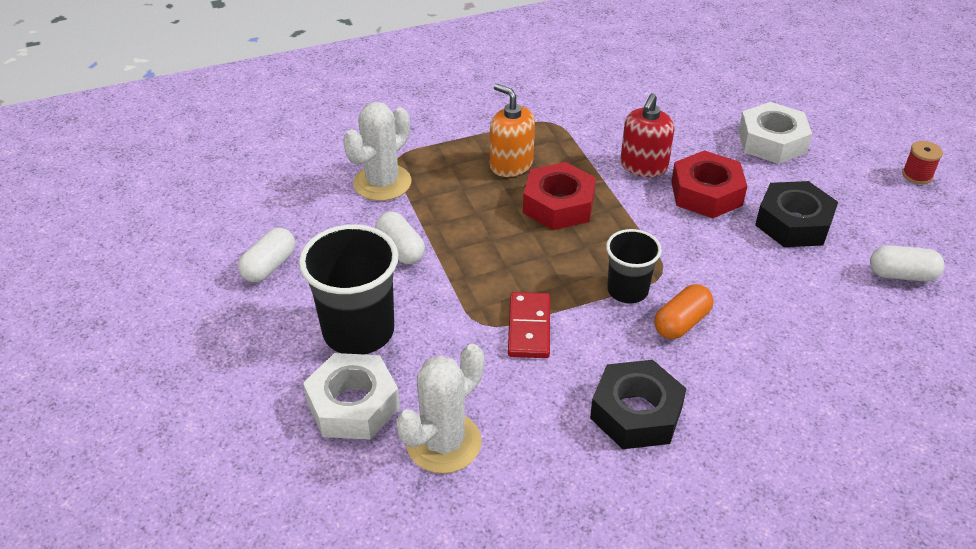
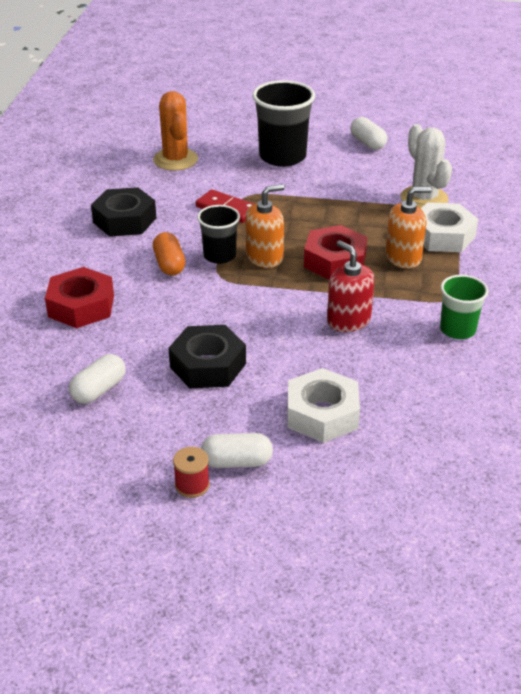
camera: 120 degrees right, 5 degrees down
(353, 405) = (229, 143): white nut -> white nut (442, 236)
(400, 249) = (343, 187): white capsule -> white capsule (236, 462)
(443, 443) = (175, 160): white cactus -> orange cactus
(594, 107) = (457, 329): none -> green cup
(597, 255) = (264, 257): none -> orange soap dispenser
(706, 193) = (285, 337): red nut -> red nut (81, 306)

